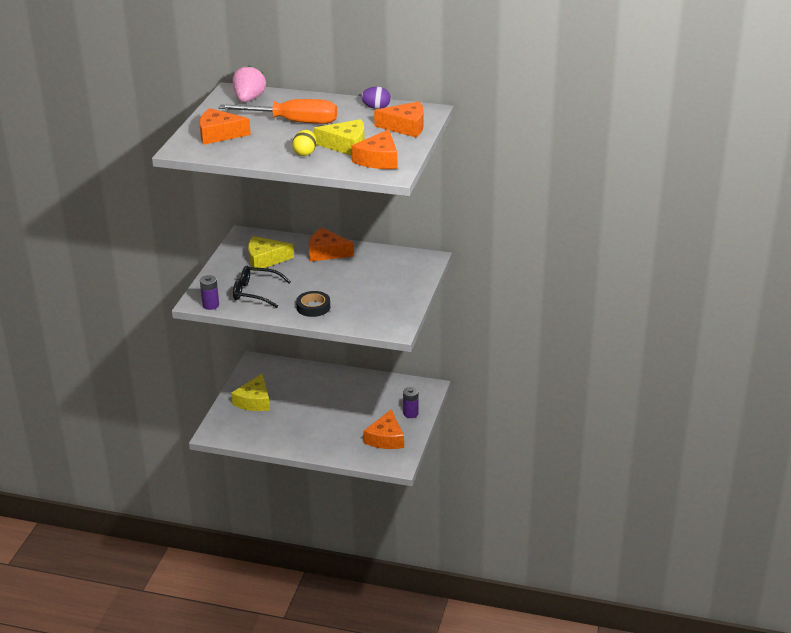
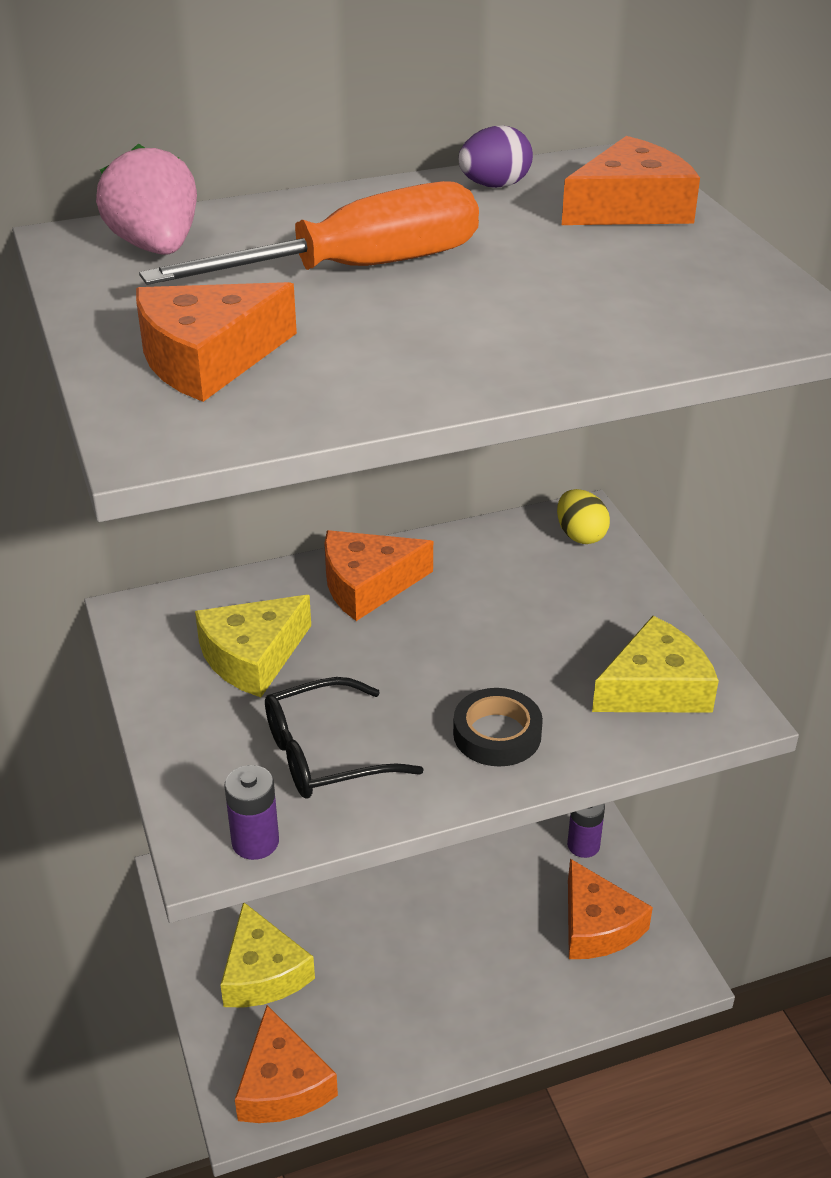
camera: 35 degrees left, 5 degrees up
(305, 153) = (515, 337): yellow egg -> yellow egg (580, 535)
(346, 145) = (577, 287): yellow cheese -> yellow cheese (655, 687)
(378, 159) = (711, 297): orange cheese -> orange cheese (282, 1084)

